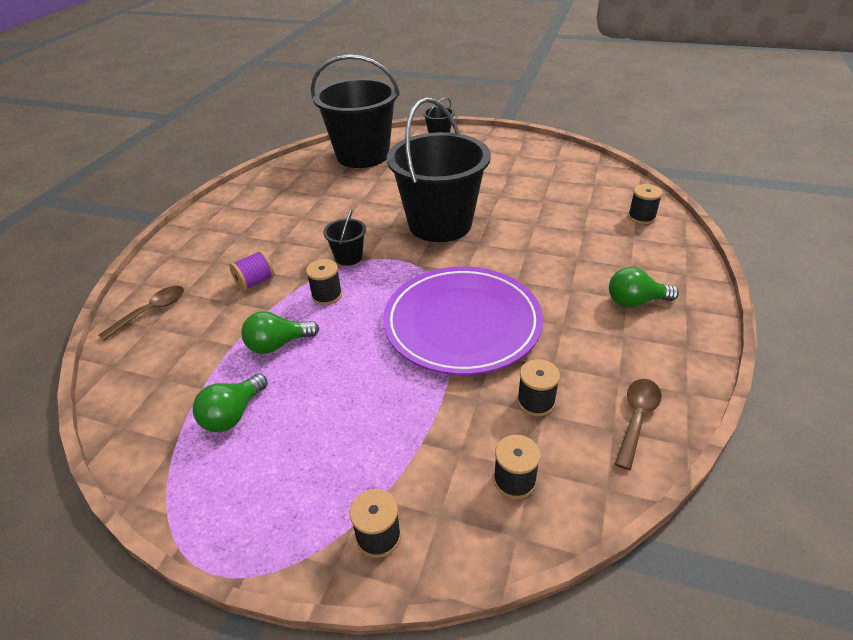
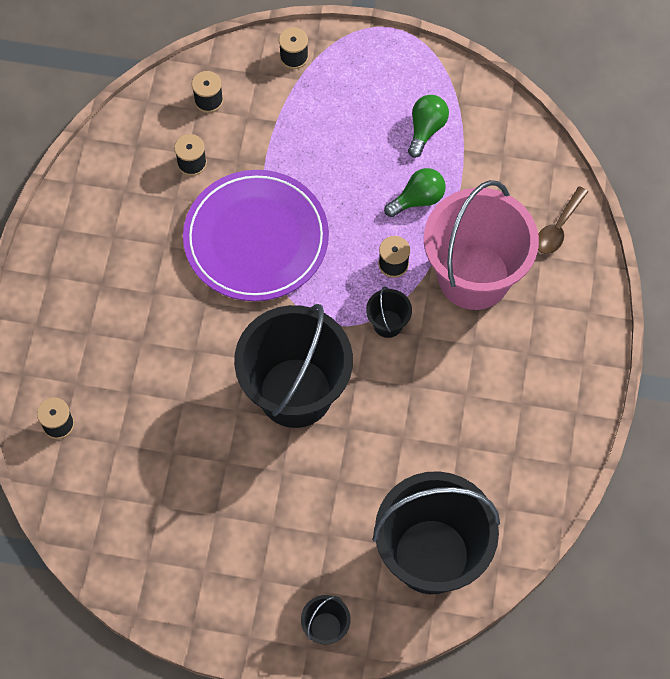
camera: 170 degrees right, 25 degrees up
(255, 282) = (474, 276): purple spool -> pink bucket
(635, 302) = (93, 281): green light bulb -> none
(636, 418) = (117, 156): brown spoon -> none

